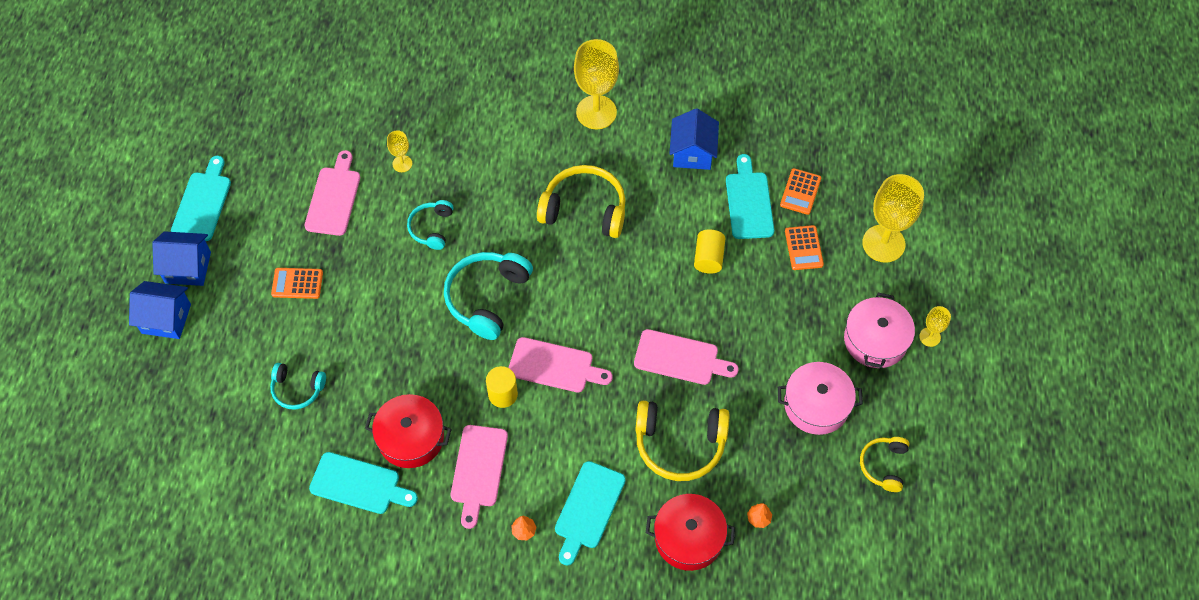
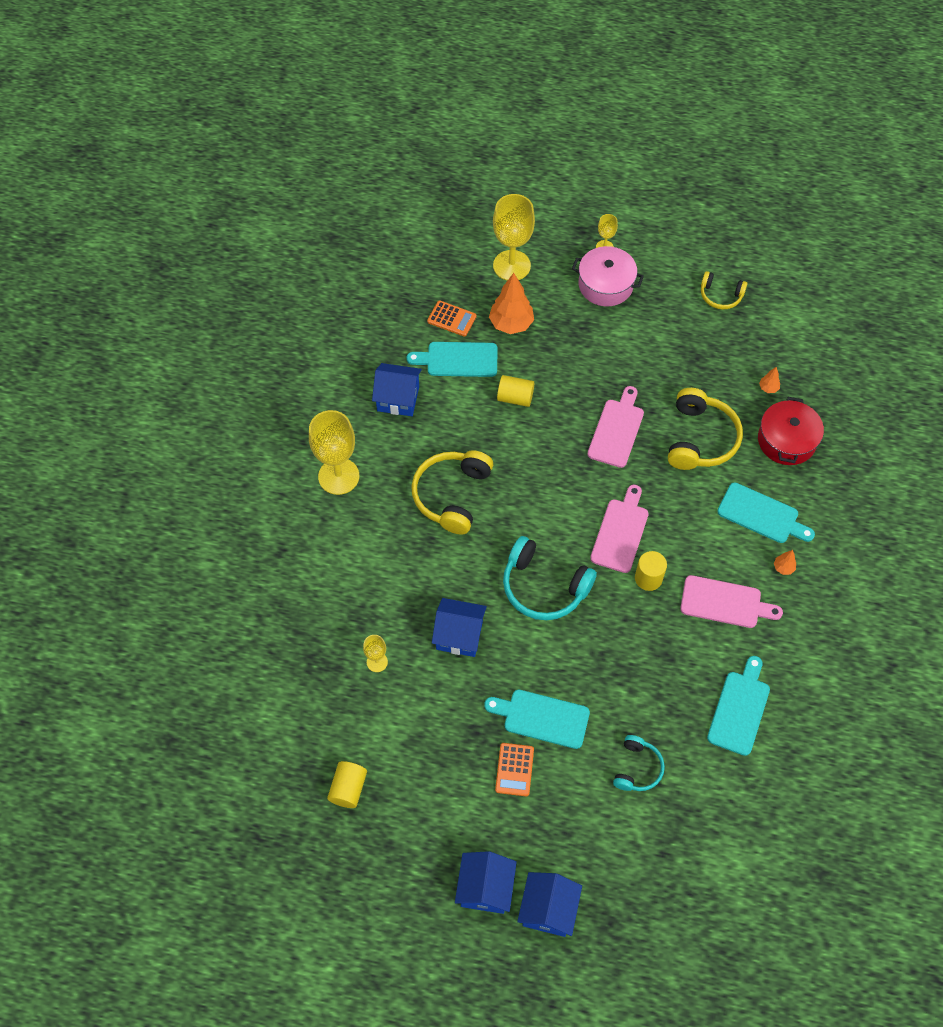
camera: 85 degrees left, 0 degrees up
(202, 203) = (403, 875): turquoise cutting board -> turquoise cutting board (542, 718)
(281, 154) = (348, 788): none -> yellow cylinder
(333, 198) = (412, 732): pink cutting board -> none
(411, 438) = (692, 661): red pot -> none
(432, 228) = (459, 635): turquoise headphones -> blue house
(803, 248) = (511, 324): orange calculator -> orange tree
(816, 405) = (665, 334): pink pot -> none

